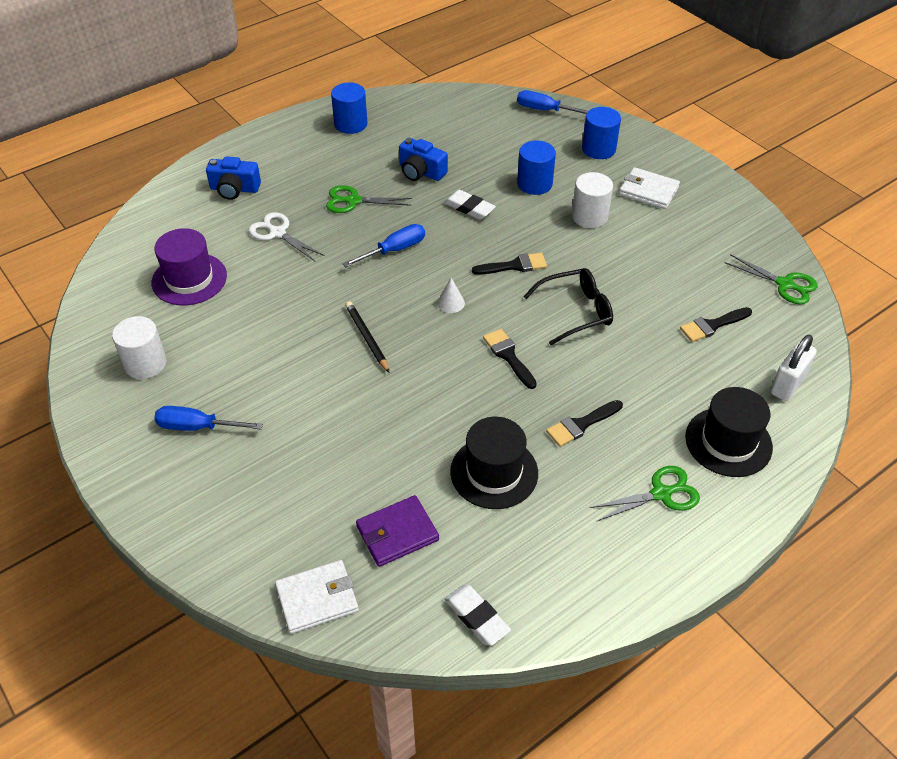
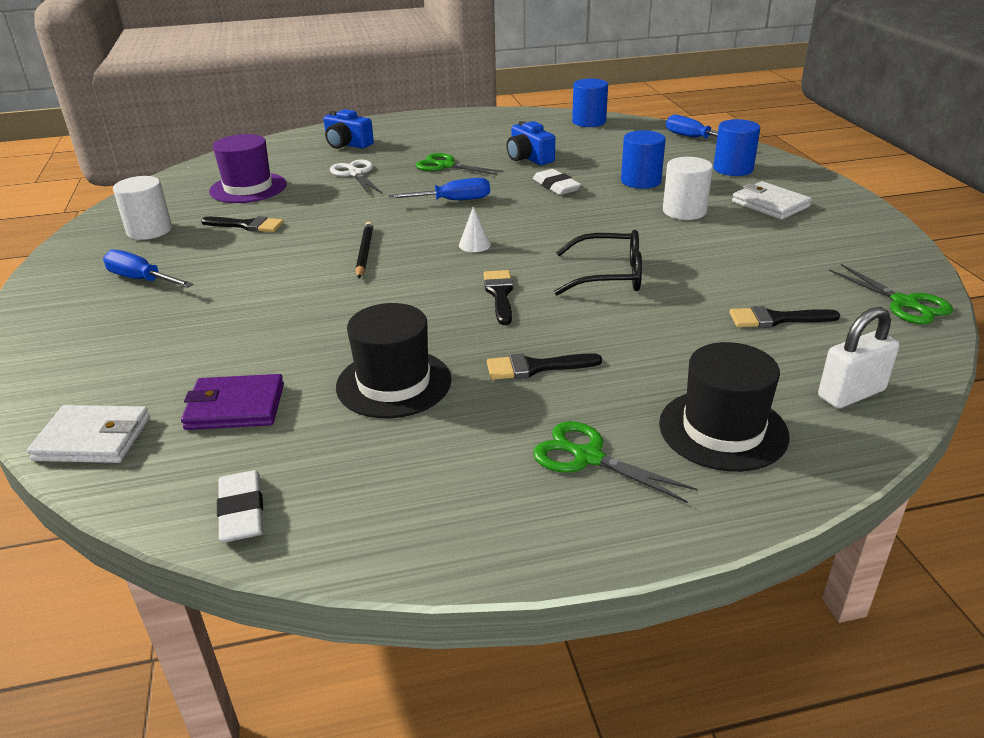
camera: 25 degrees right, 15 degrees down
(351, 124) = (490, 123): blue cylinder -> blue cylinder (589, 122)
(514, 266) = (568, 231): black brush -> black brush (247, 225)
(661, 493) = (587, 457): green scissors -> green scissors turned 150 degrees counterclockwise

